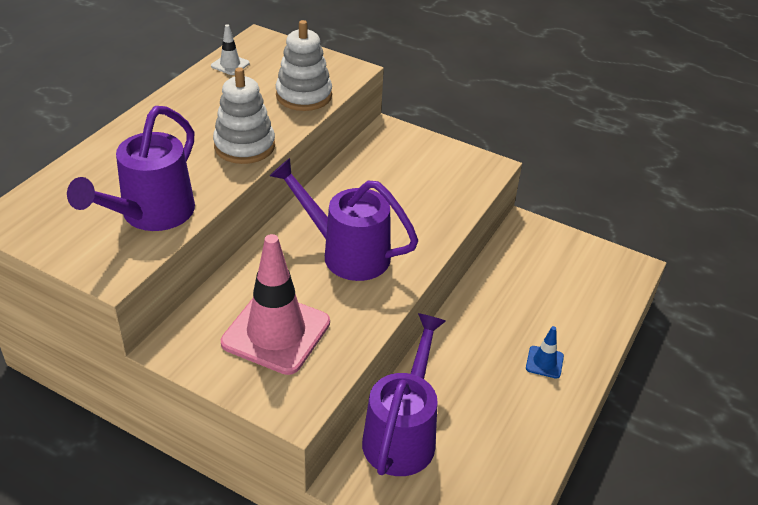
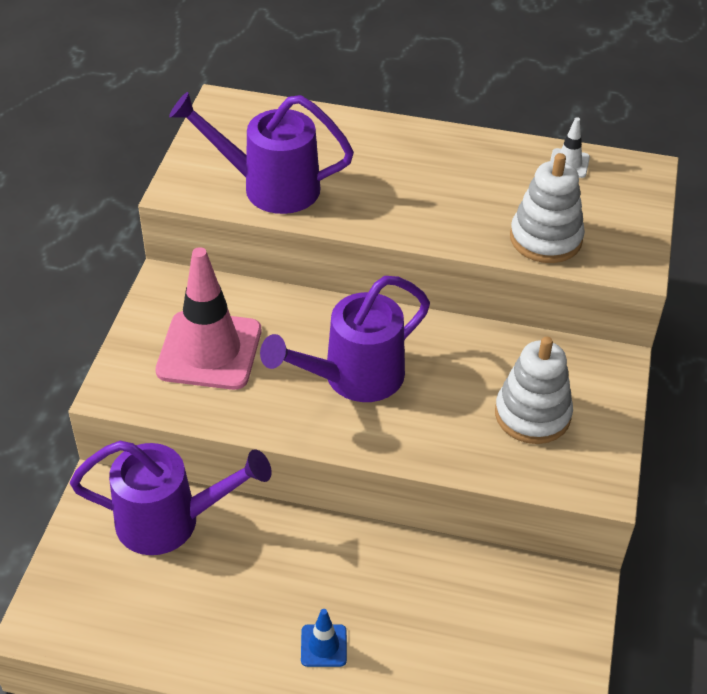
camera: 75 degrees right, 5 degrees up
(244, 146) = (416, 218): white stacking toy -> white stacking toy (532, 414)
(347, 253) = (353, 377): purple watering can -> purple watering can turned 135 degrees counterclockwise

